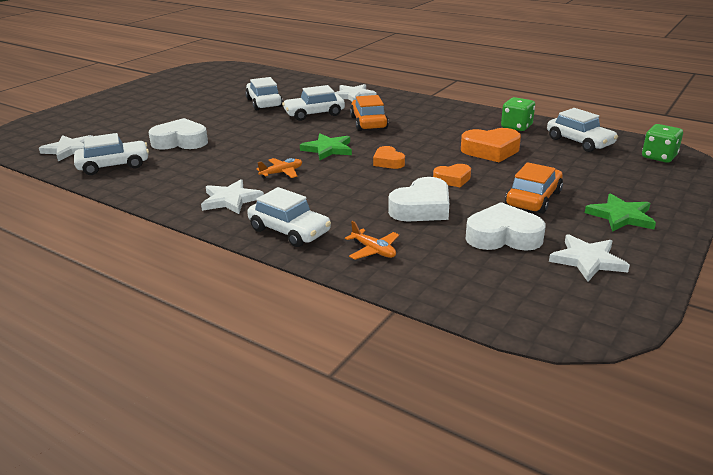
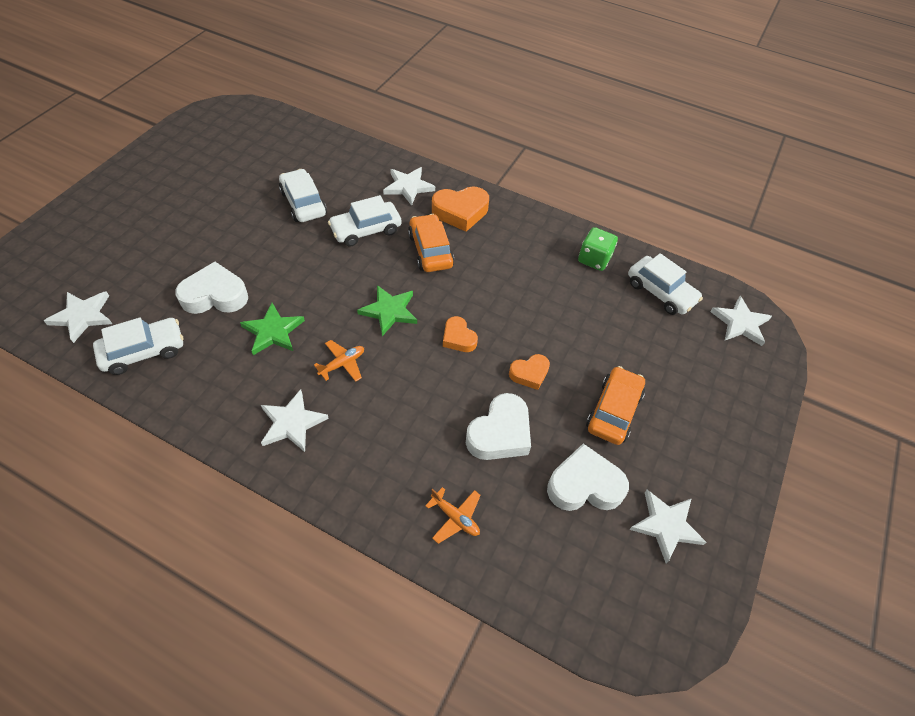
camera: 10 degrees left, 25 degrees up
(289, 231) = (363, 483): white car -> none
(491, 151) = (568, 312): orange heart -> orange heart (460, 212)
(621, 216) = (699, 442): green star -> green star (273, 331)
(659, 157) = (740, 323): green dice -> white star

